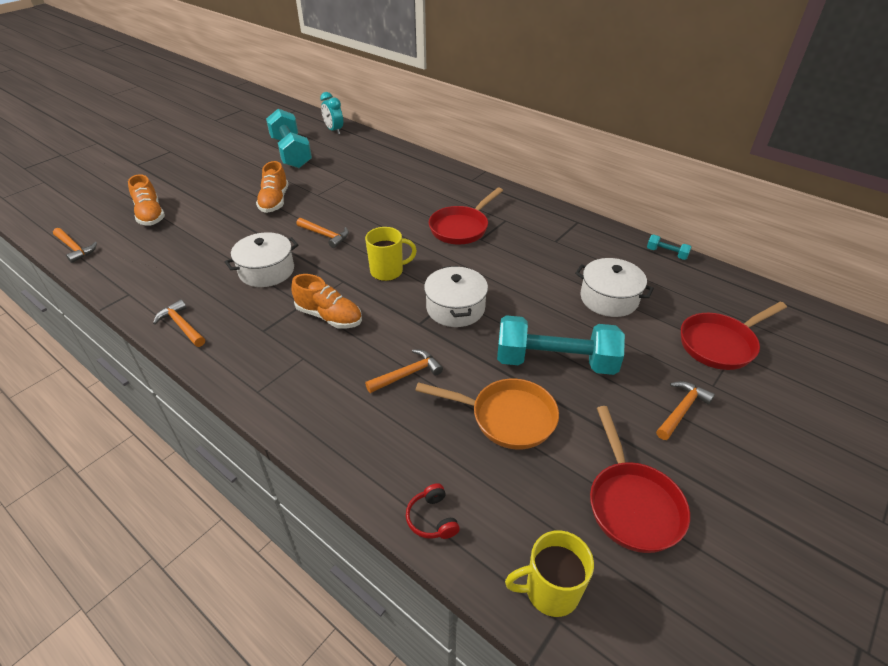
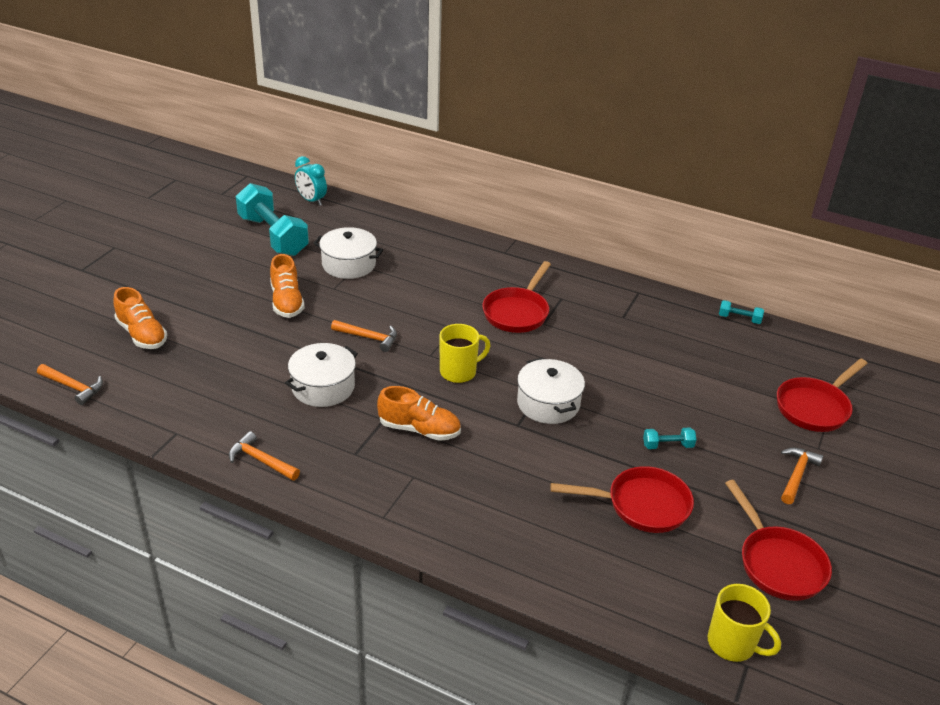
camera: 15 degrees left, 5 degrees down
(407, 374) = (528, 478): orange hammer -> none
(432, 518) = (609, 605): red headphones -> none
(507, 417) = (641, 505): orange pan -> red pan
(550, 590) = (732, 644): yellow mug -> yellow mug turned 120 degrees counterclockwise
(555, 362) = (667, 445): turquoise dumbbell -> turquoise dumbbell, size x0.41
(609, 298) = (698, 374): white pot -> white pot (349, 264)

